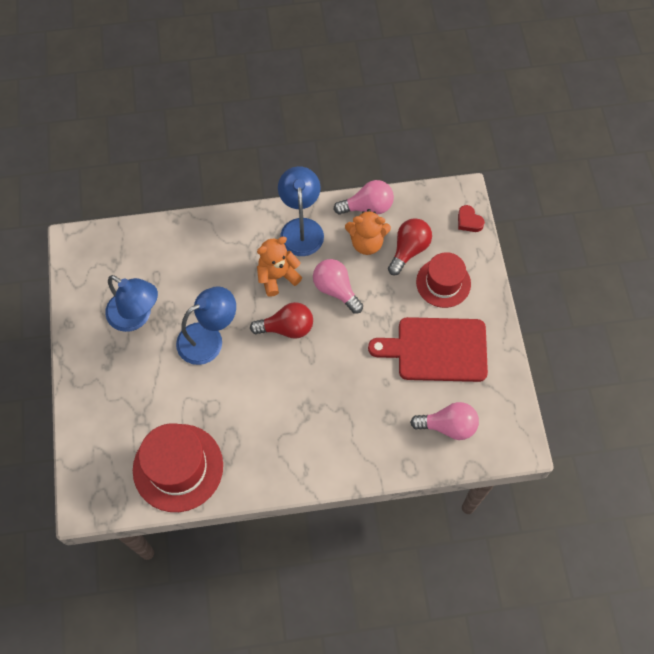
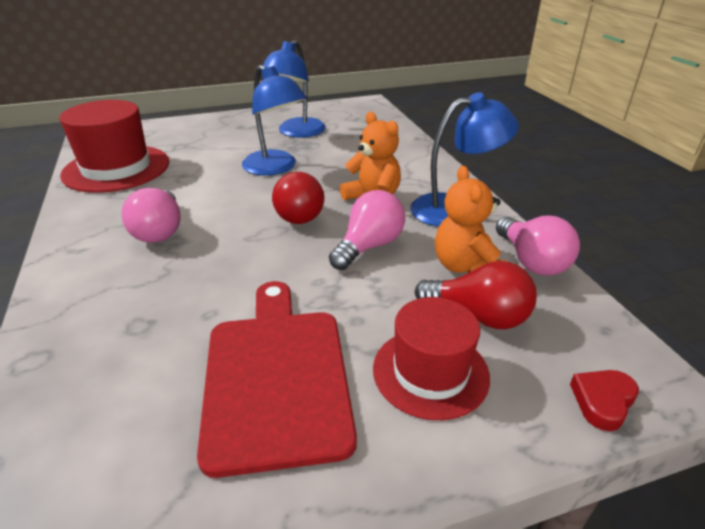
camera: 80 degrees right, 30 degrees down
(448, 426) = (99, 413): pink light bulb -> pink light bulb (160, 231)

